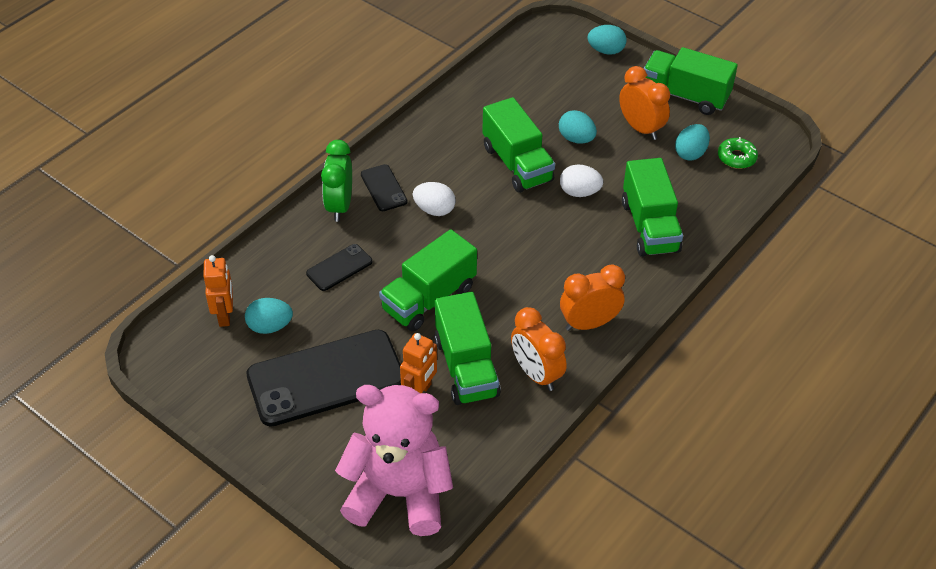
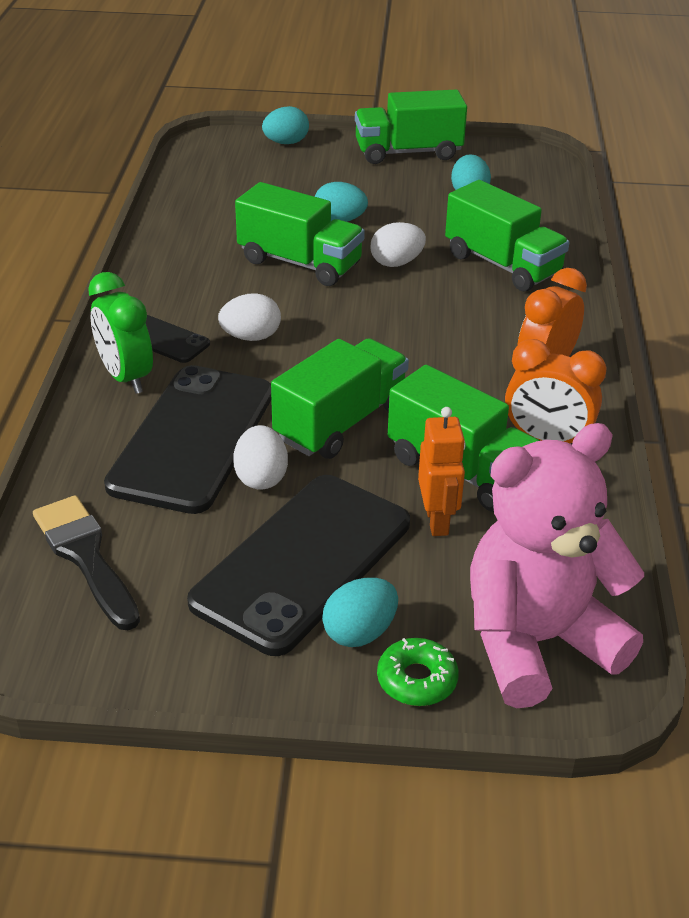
camera: 35 degrees left, 10 degrees down
(225, 315) = (85, 556): orange robot -> black brush
(270, 326) = (164, 540): turquoise egg -> turquoise egg (360, 632)
(339, 267) = (192, 438): black phone -> black phone, size x2.19
(352, 313) = (261, 478): none -> white egg
(429, 298) = (340, 423): green truck -> green truck turned 150 degrees counterclockwise
(640, 128) = (396, 191): orange clock -> none
(736, 157) = (516, 182): green donut -> green donut (417, 680)

